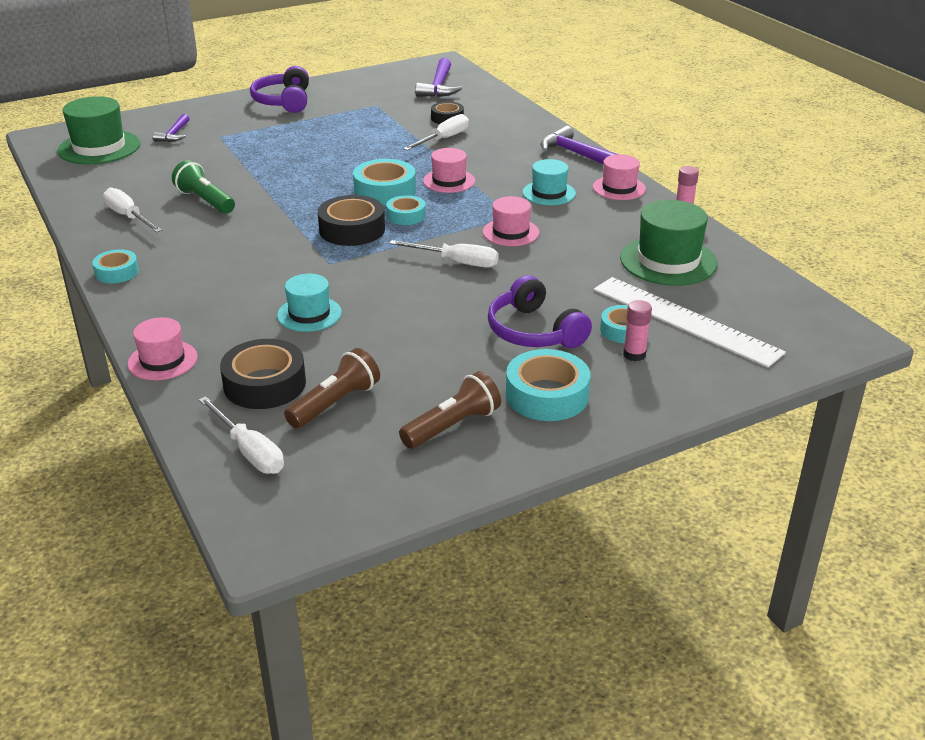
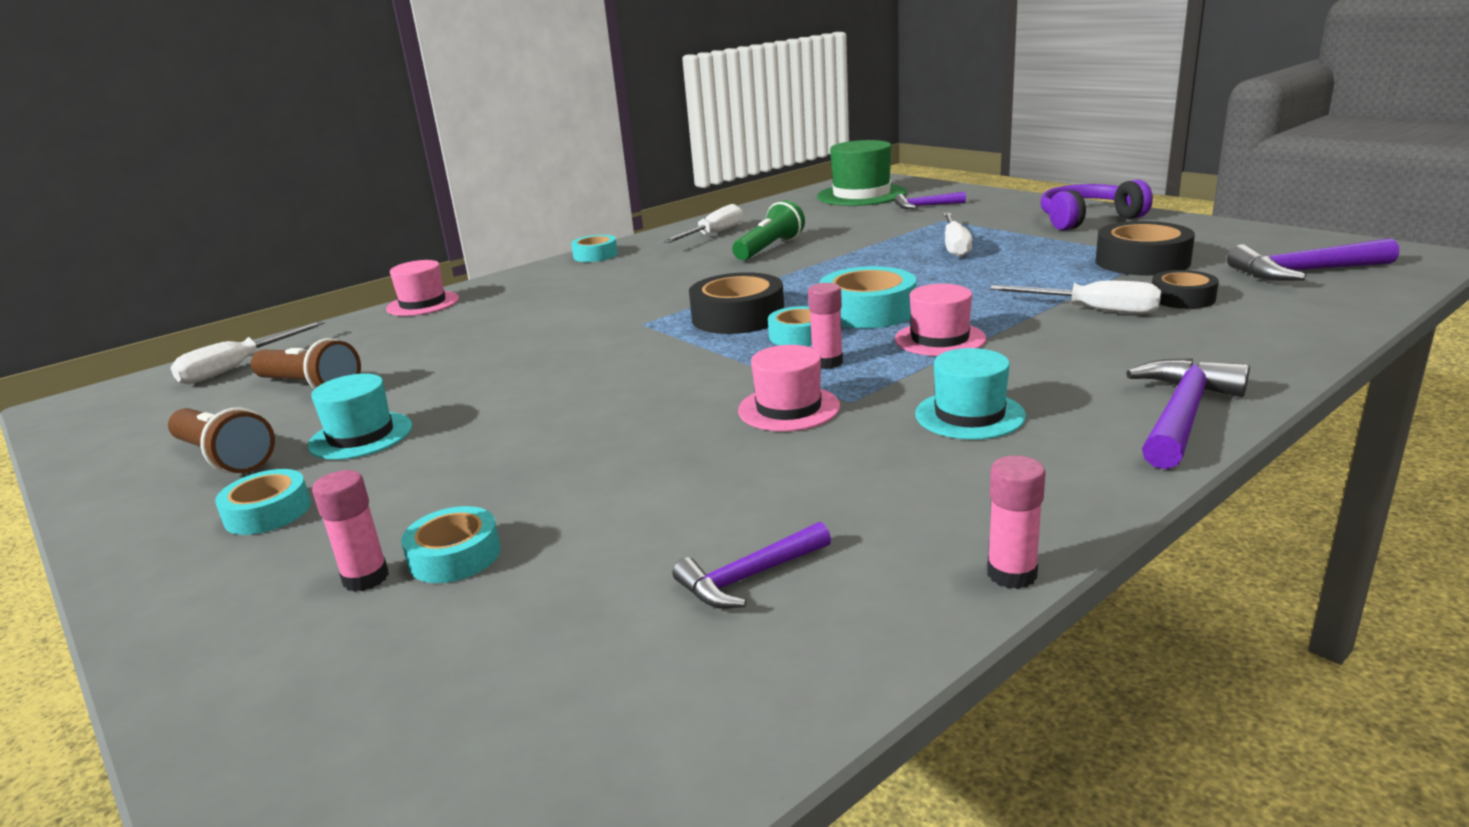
camera: 80 degrees right, 10 degrees down
(265, 384) = (364, 349): black tape -> black tape (1142, 262)
(309, 314) = (513, 338): turquoise hat -> turquoise hat (361, 436)
(456, 214) = (827, 362): none -> pink glue stick
(456, 262) = (669, 388): white screwdriver -> white screwdriver (955, 246)
(534, 331) = (459, 475): purple headphones -> none
(547, 395) = (268, 512): turquoise tape -> turquoise tape, size x0.60
(619, 188) = (1065, 478): pink hat -> none
(668, 261) = (749, 578): green hat -> purple hammer
(685, 320) = (487, 626): white ruler -> none

